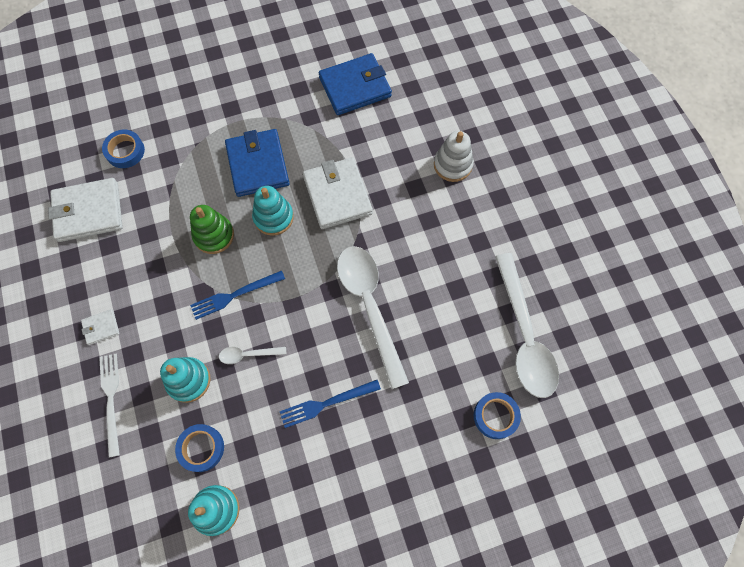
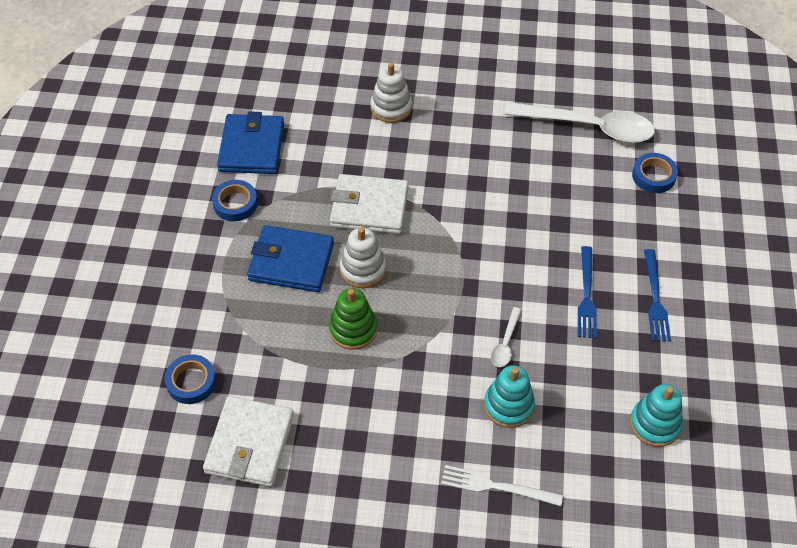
camera: 65 degrees left, 15 degrees down
(101, 327) = (406, 472): white wallet -> none
(201, 448) = (586, 417): blue tape -> blue tape (235, 204)
(234, 295) = (433, 333): blue fork -> blue fork (655, 299)
(273, 217) = (363, 269): turquoise stacking toy -> white stacking toy
(370, 306) = (504, 226): white spoon -> none

